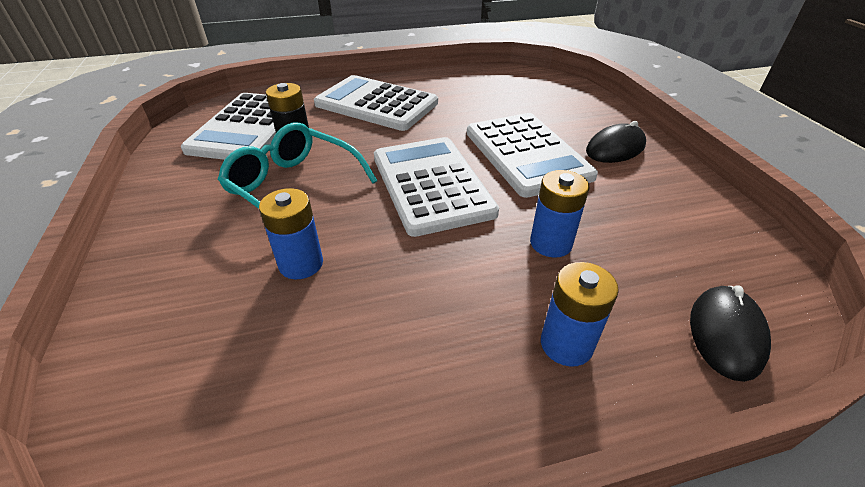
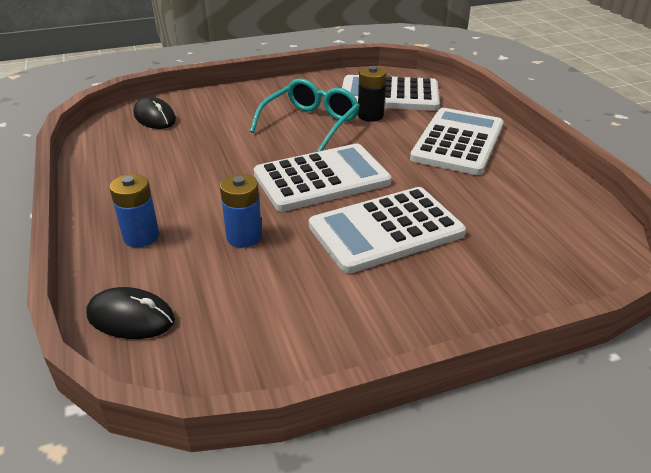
camera: 85 degrees right, 5 degrees down
(301, 264) = (228, 138): blue battery -> none
(615, 148) = (418, 297): black mouse -> black mouse (154, 117)

